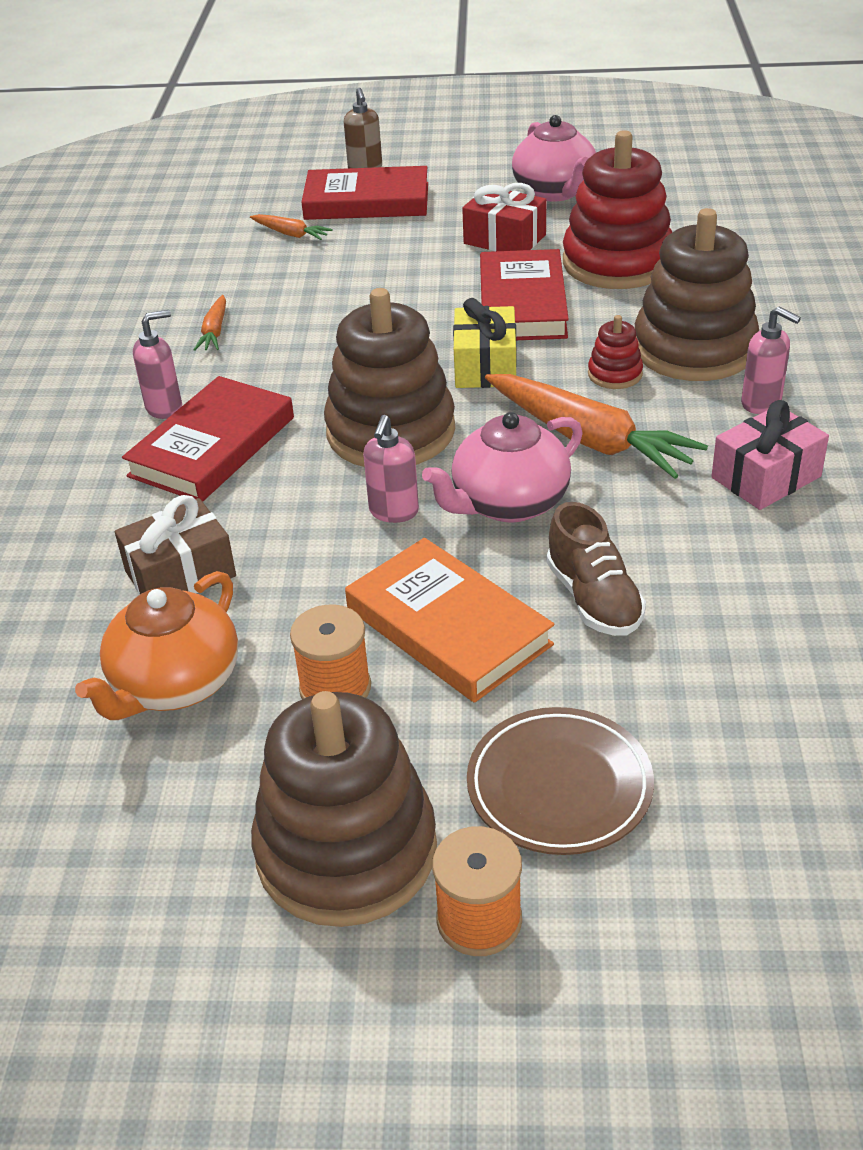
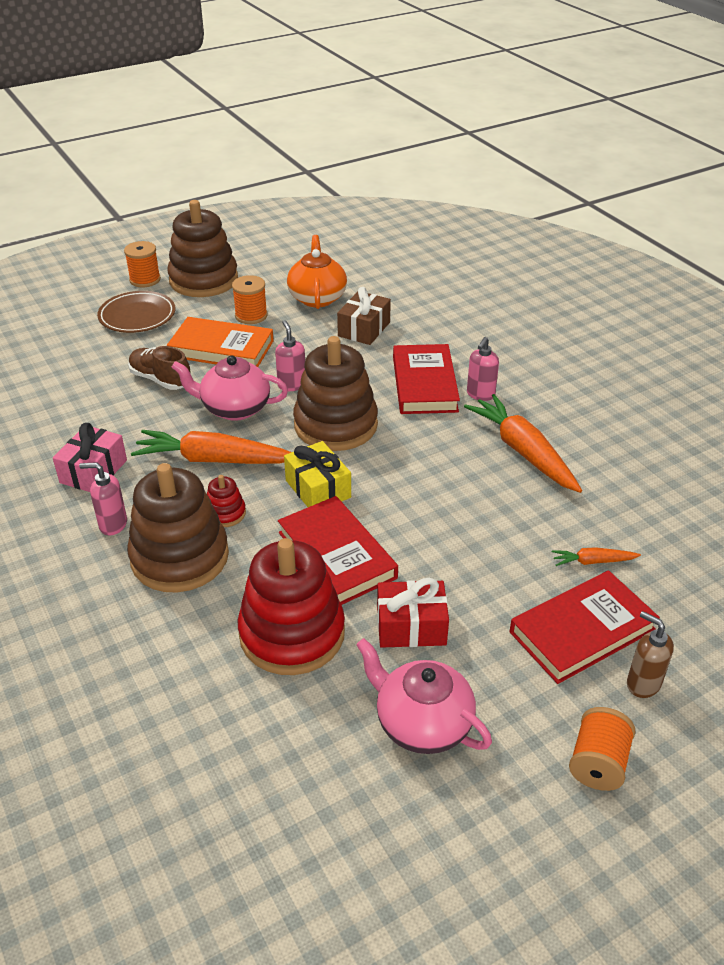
camera: 145 degrees right, 0 degrees up
(215, 331) = (523, 452): orange carrot -> orange carrot, size x2.11
(451, 149) = (598, 763): none -> orange spool
(508, 503) = (234, 408): pink teapot -> pink teapot turned 105 degrees counterclockwise

